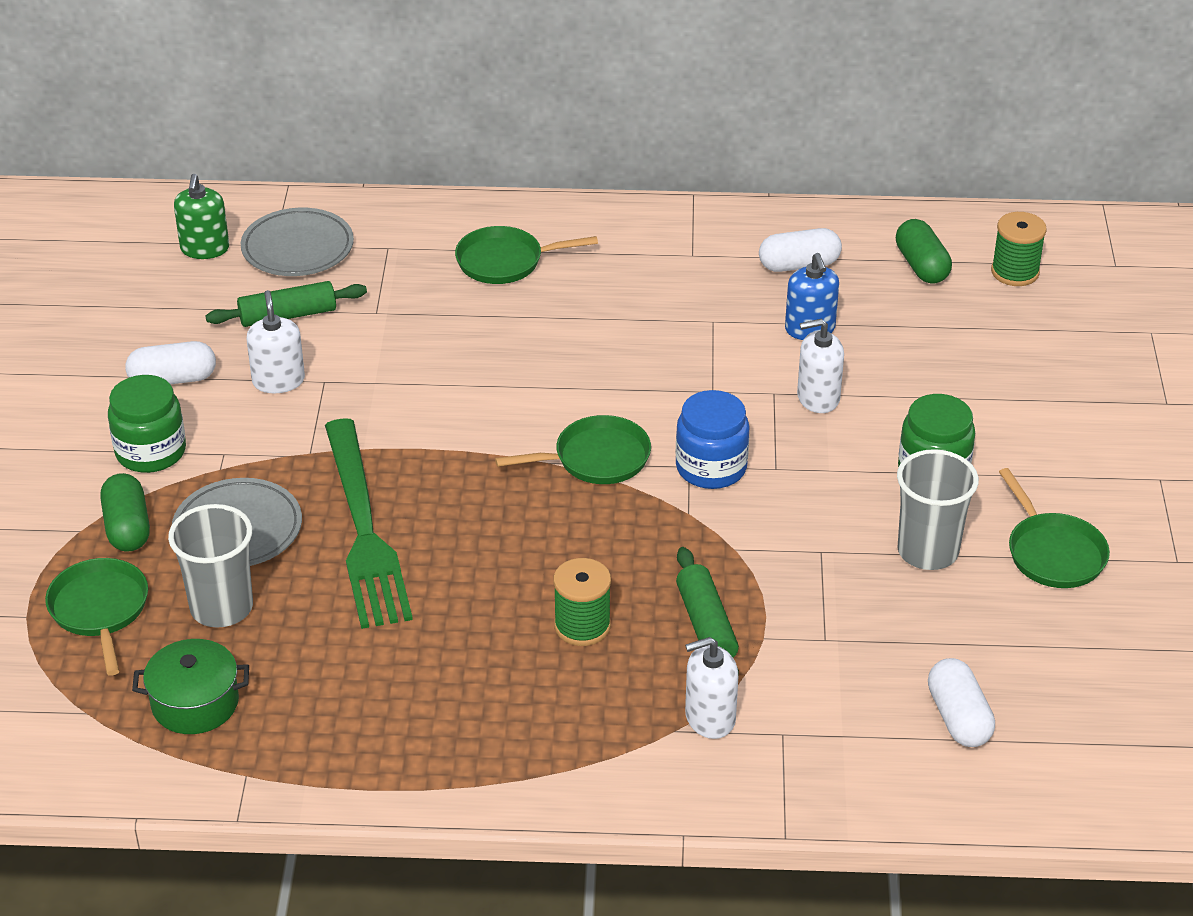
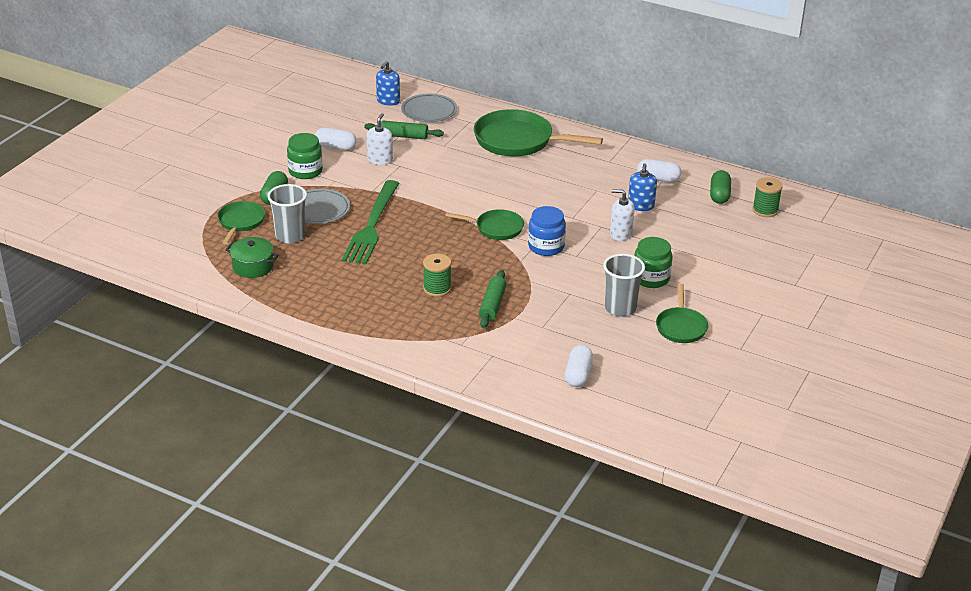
camera: 25 degrees right, 5 degrees down
(205, 249) = (388, 101): green soap dispenser -> blue soap dispenser
(505, 261) = (519, 141): green pan -> green pan, size x1.80
(710, 718) = (465, 339): white soap dispenser -> none

